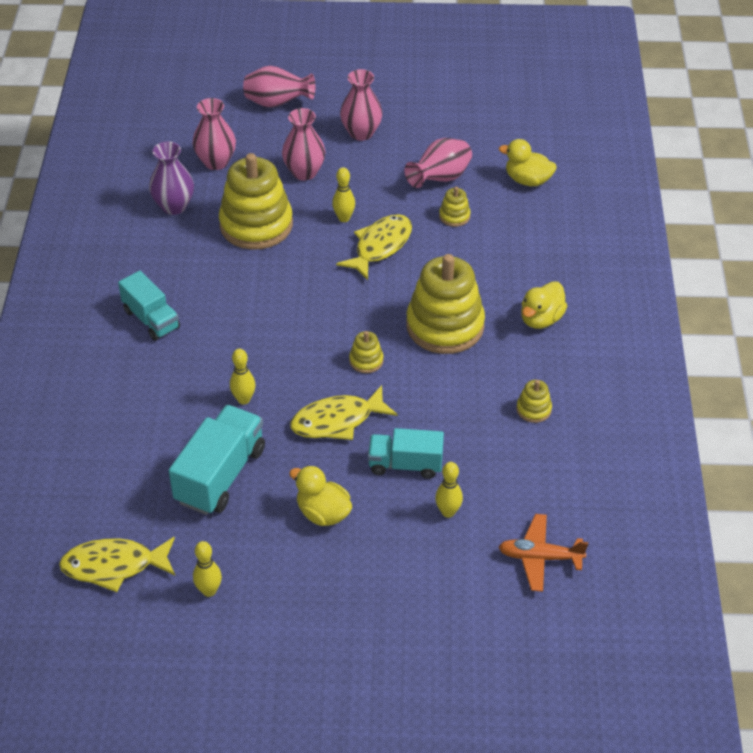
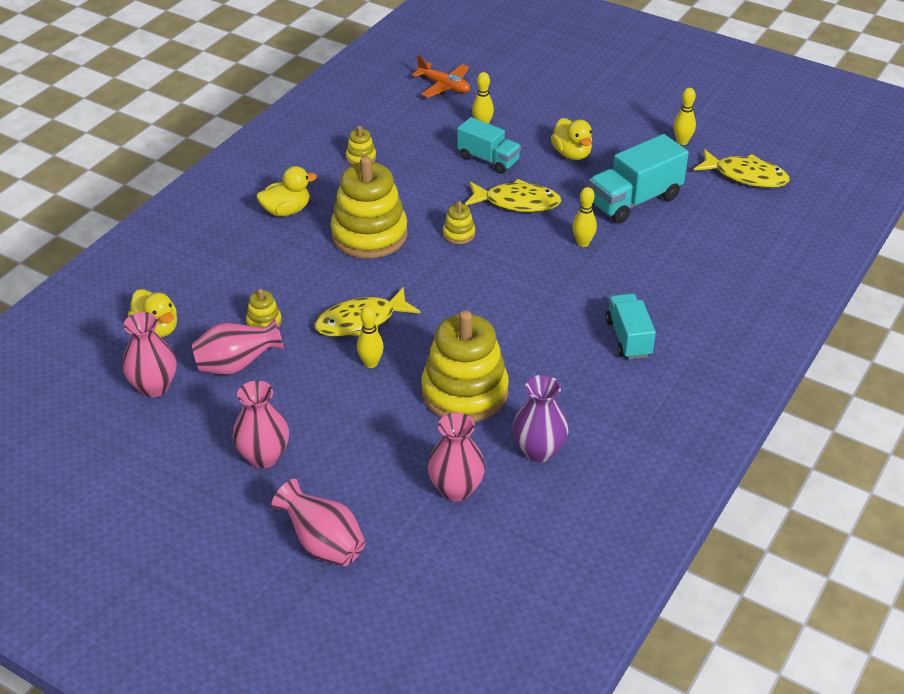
camera: 150 degrees left, 5 degrees down
(304, 172) = (368, 433): pink vase -> pink vase (154, 387)

